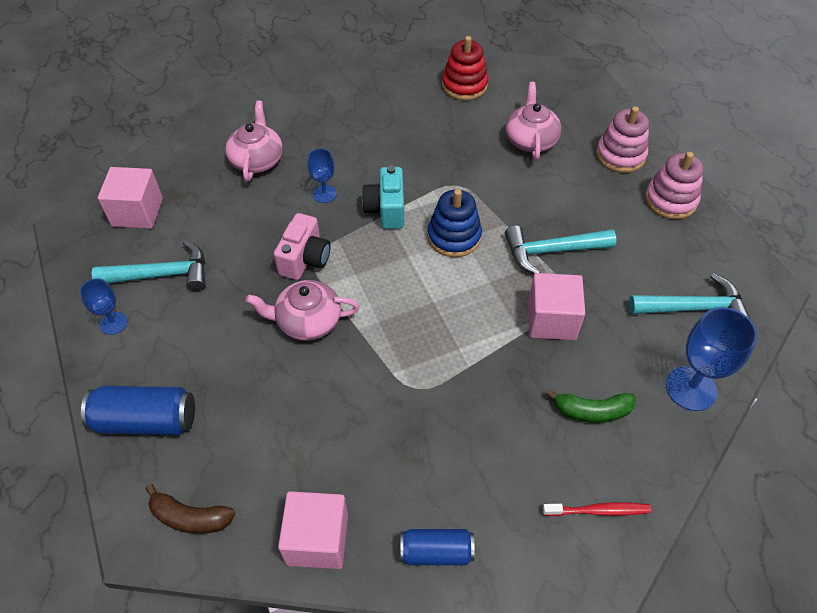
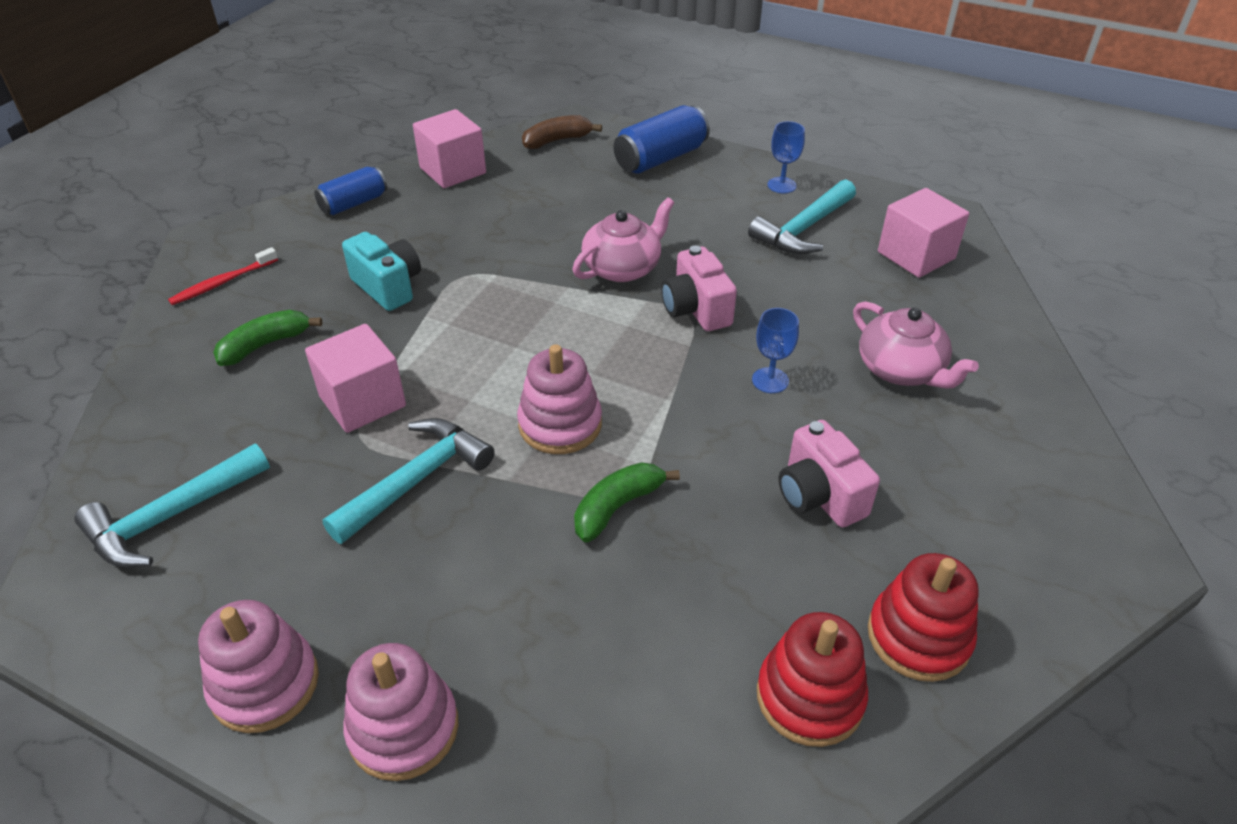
camera: 140 degrees right, 10 degrees down
(375, 135) = (819, 496): none -> pink camera
(386, 209) = (677, 406): turquoise camera -> turquoise camera (388, 287)
(405, 78) = (918, 636): none -> red stacking toy
(454, 237) = (560, 424): blue stacking toy -> pink stacking toy
(466, 181) = (617, 507): none -> green banana
(530, 140) = (587, 651): pink teapot -> none
(691, 388) = (151, 421): blue goblet -> none

